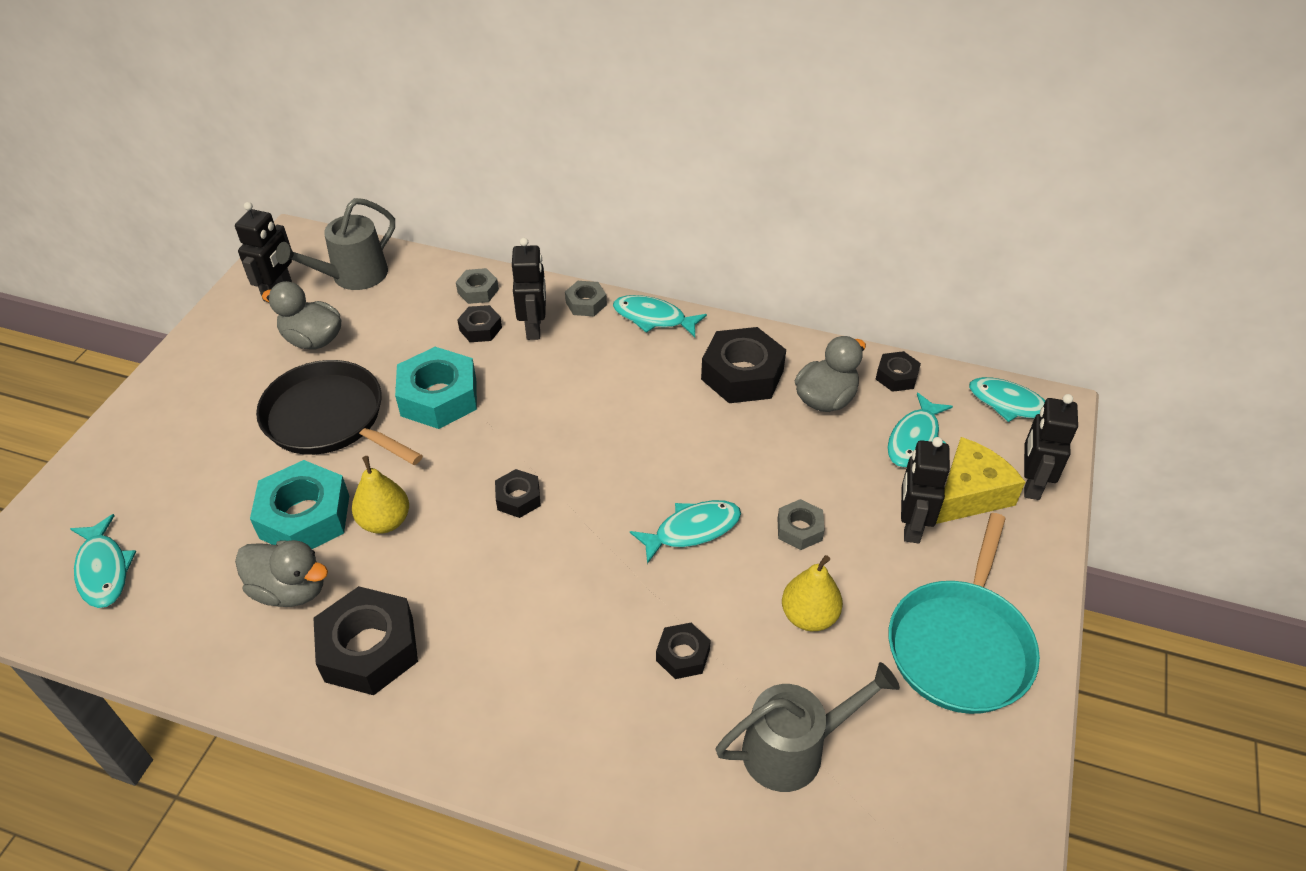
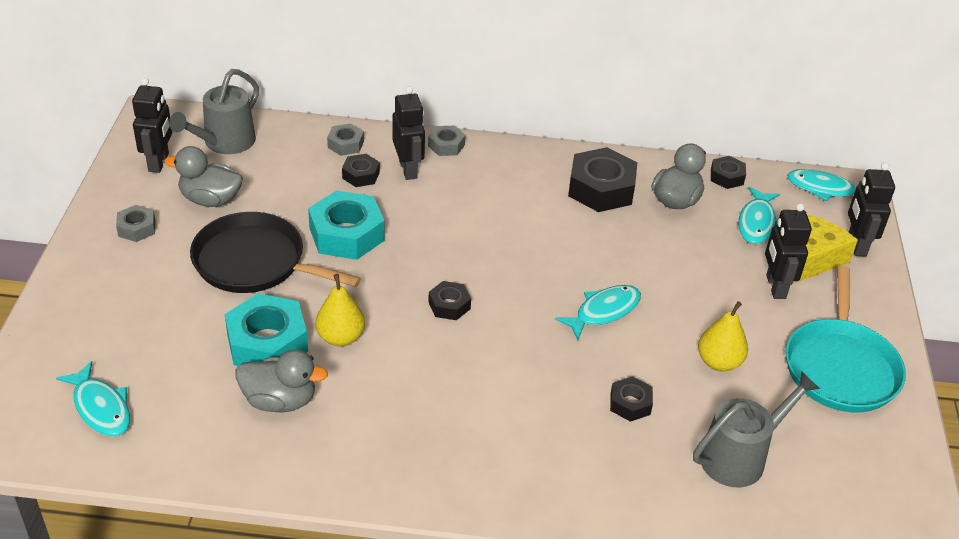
camera: 15 degrees left, 5 degrees down
(369, 649) = (369, 435): black nut -> none
(653, 318) = (509, 152): turquoise fish -> none
(799, 529) = (689, 300): grey nut -> grey nut (137, 228)

